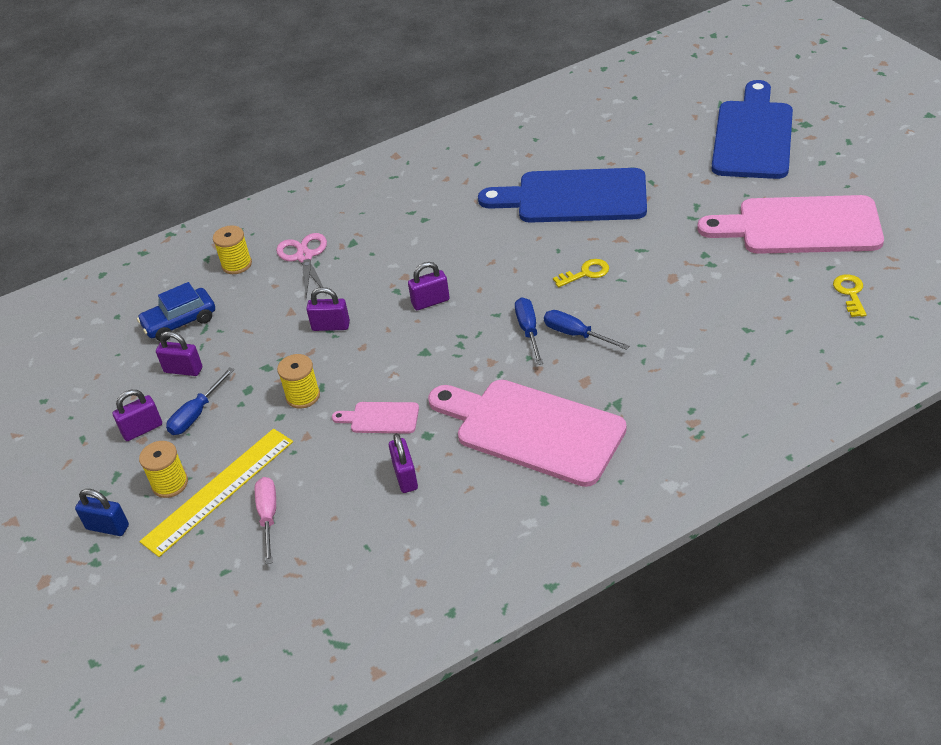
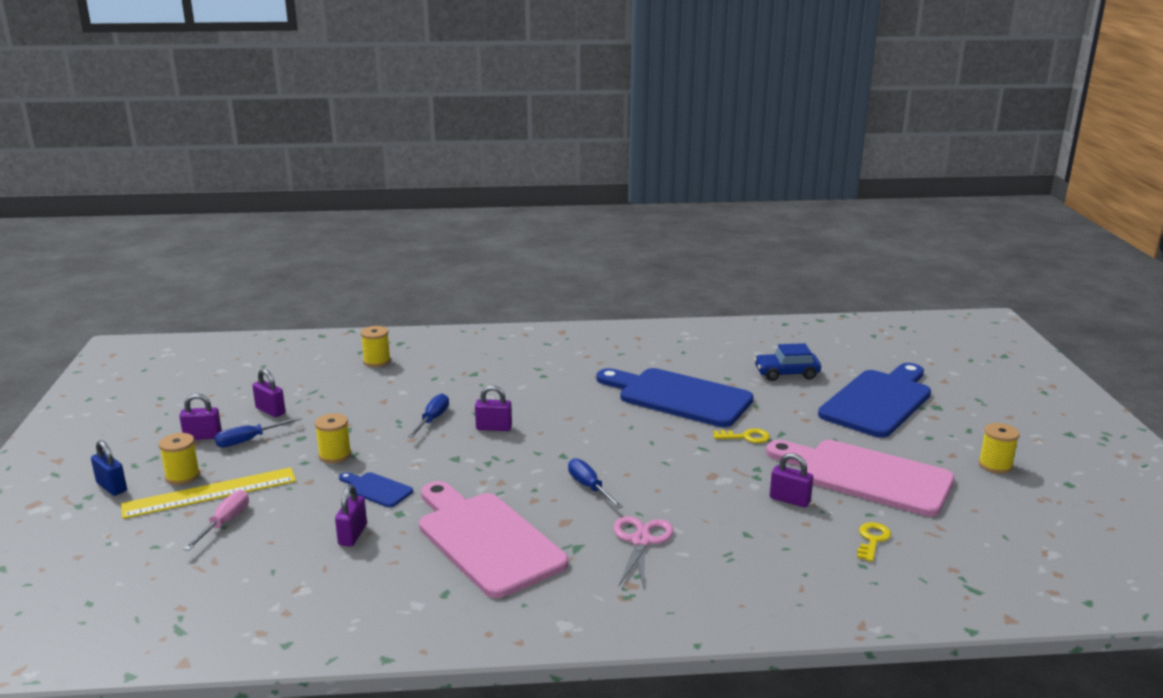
camera: 20 degrees right, 20 degrees down
(180, 322) = (300, 382): blue car -> blue car (786, 374)
(304, 257) = (429, 371): pink scissors -> pink scissors (641, 541)
(331, 326) = (402, 419): purple padlock -> purple padlock (789, 500)
(381, 418) = (376, 489): pink cutting board -> blue cutting board
(528, 331) = (552, 472): blue screwdriver -> blue screwdriver (432, 419)
(586, 273) = (639, 449): yellow key -> yellow key (746, 437)
(893, 173) = (995, 465): none -> yellow spool

